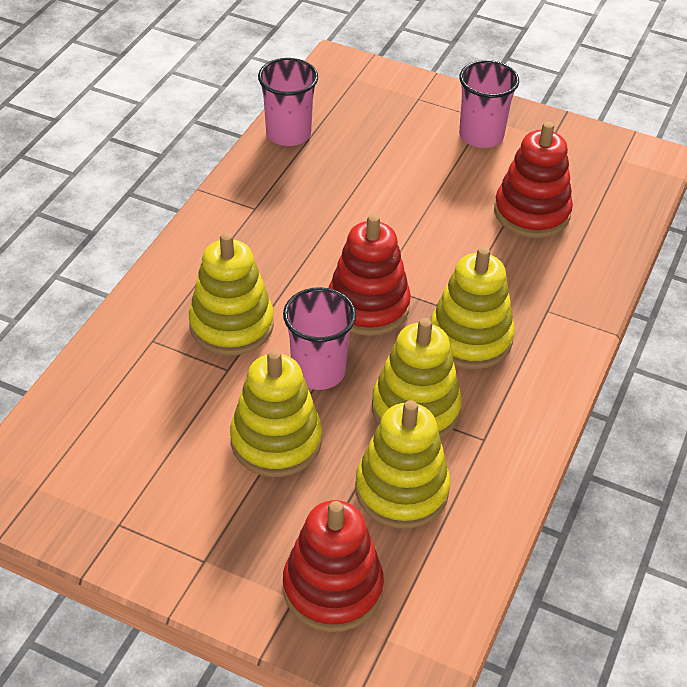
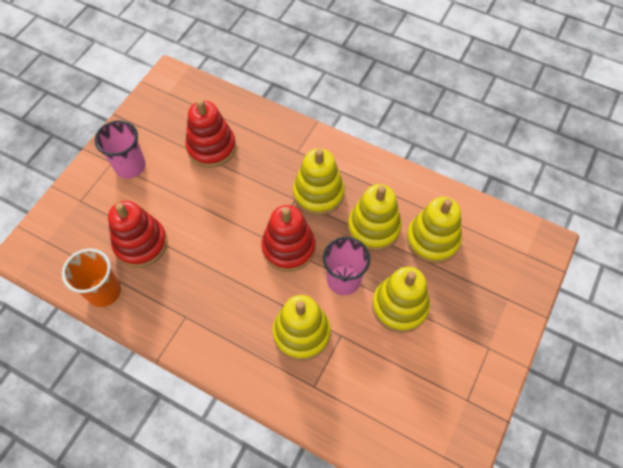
camera: 85 degrees left, 15 degrees up
(288, 134) = (104, 291): pink cup -> orange cup
(332, 588) = (500, 279): red stacking toy -> red stacking toy (141, 243)

